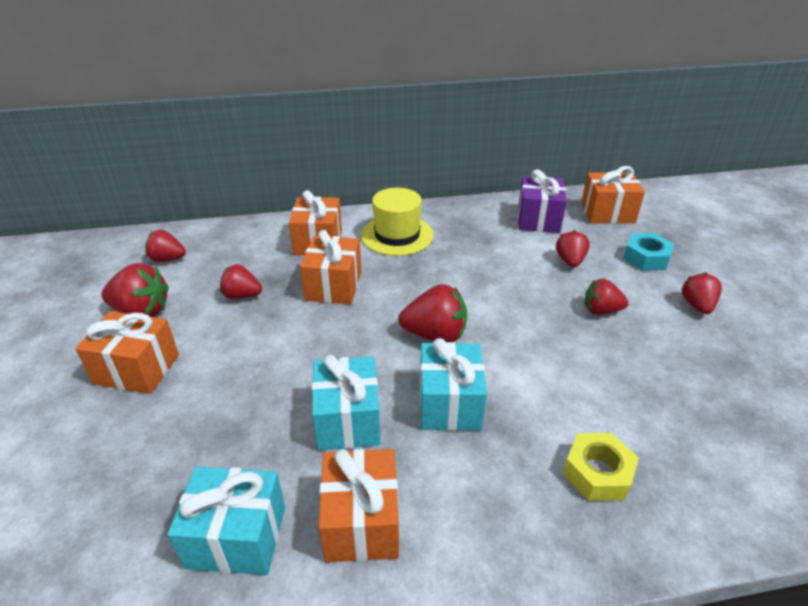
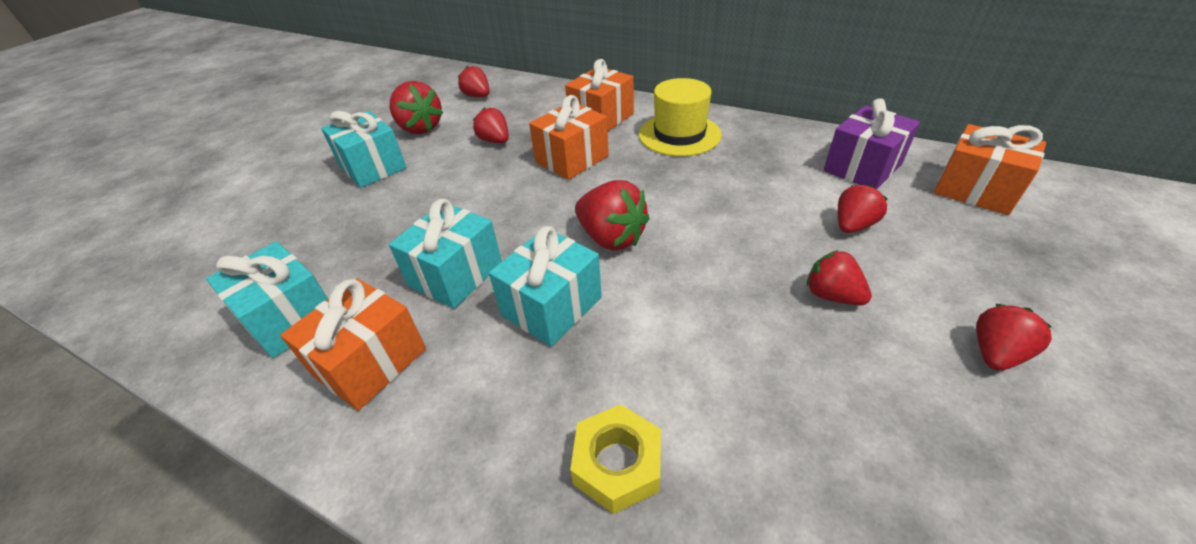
camera: 40 degrees right, 5 degrees up
(137, 369) = (373, 167): orange gift -> turquoise gift
(646, 258) = (976, 262): turquoise nut -> none

